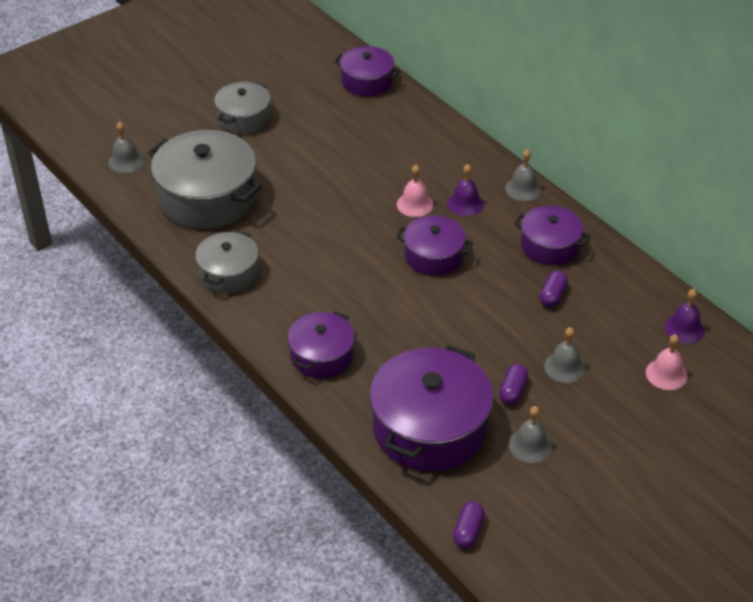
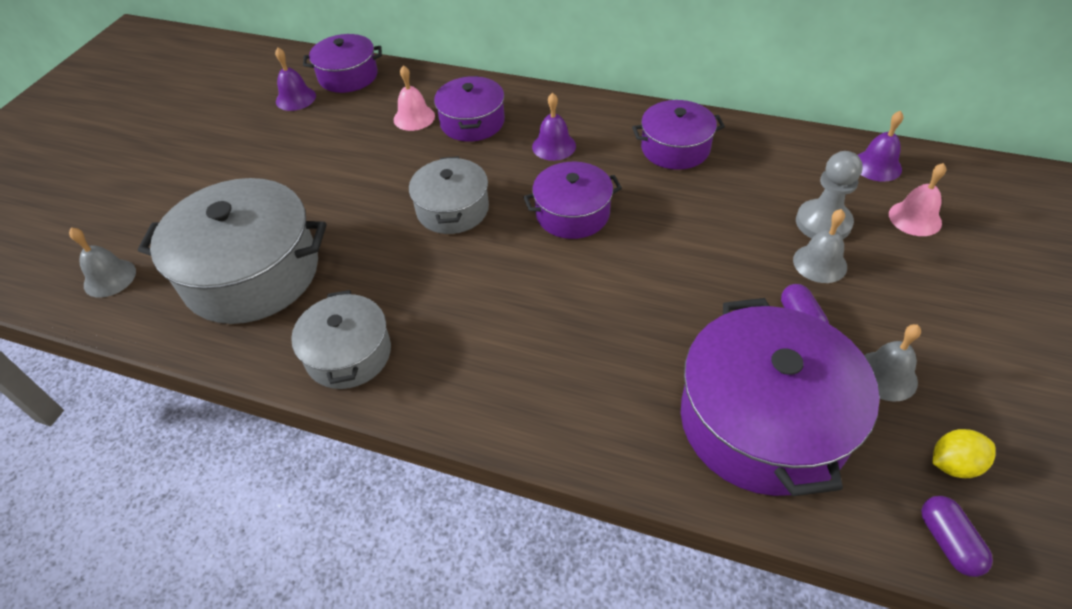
camera: 30 degrees left, 5 degrees up
(243, 118) = (234, 165): grey pot -> grey pot (452, 209)
(317, 84) = (296, 98): none -> purple bell
(321, 355) = (553, 400): purple pot -> purple pot (472, 122)
(415, 204) = (503, 170): pink bell -> pink bell (414, 117)
(515, 504) = (953, 464): none -> yellow lemon
(523, 189) = (596, 107): grey bell -> none
(552, 296) = (729, 195): purple capsule -> none
(597, 345) = (823, 223): none -> grey pawn

